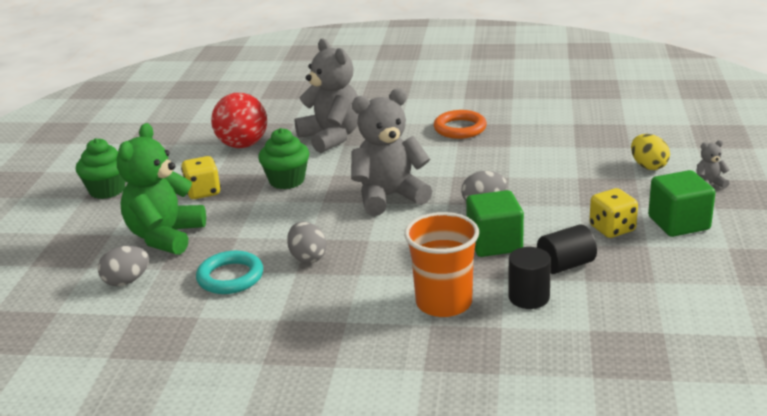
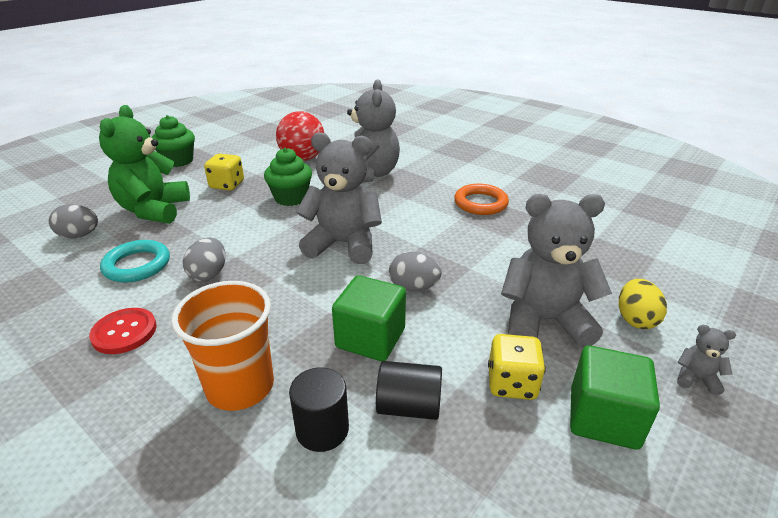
camera: 30 degrees right, 5 degrees up
(165, 236) = (154, 210): green teddy bear -> green teddy bear turned 45 degrees counterclockwise
(303, 316) = (124, 332): none -> red button
(594, 189) = (544, 321): none -> grey teddy bear

